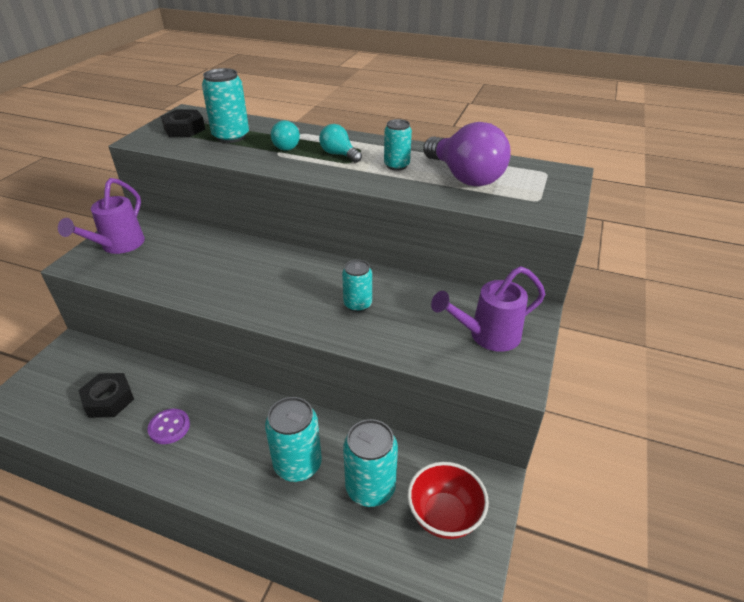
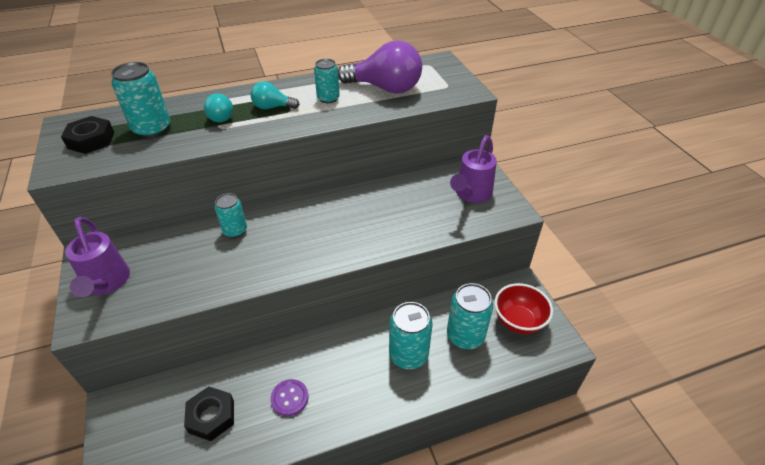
camera: 40 degrees left, 5 degrees up
(357, 304) = (372, 218): turquoise can -> turquoise can (235, 230)

